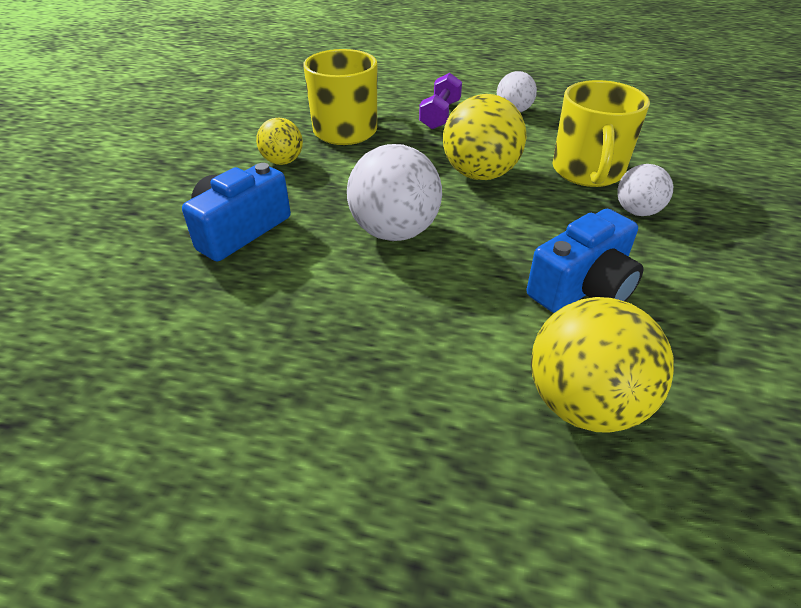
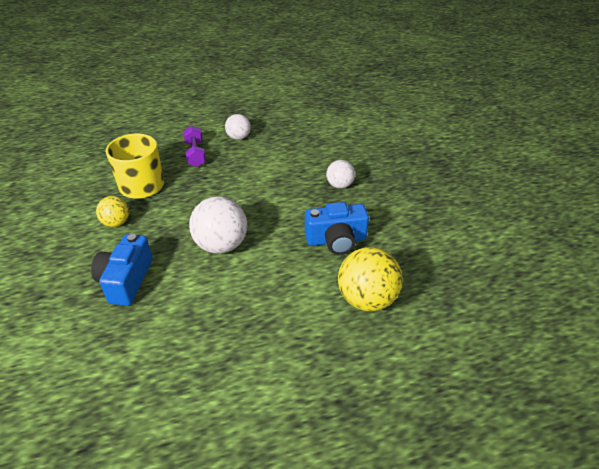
camera: 30 degrees left, 0 degrees up
(480, 174) = (245, 190): yellow ball -> none
(582, 288) = (336, 240): blue camera -> blue camera turned 60 degrees clockwise
(587, 171) = (302, 168): yellow mug -> none

